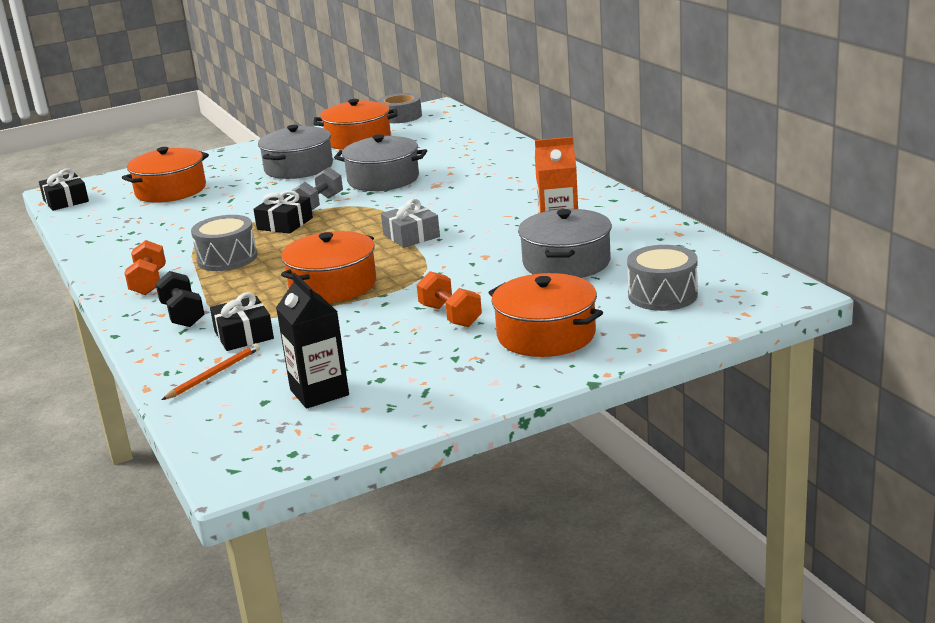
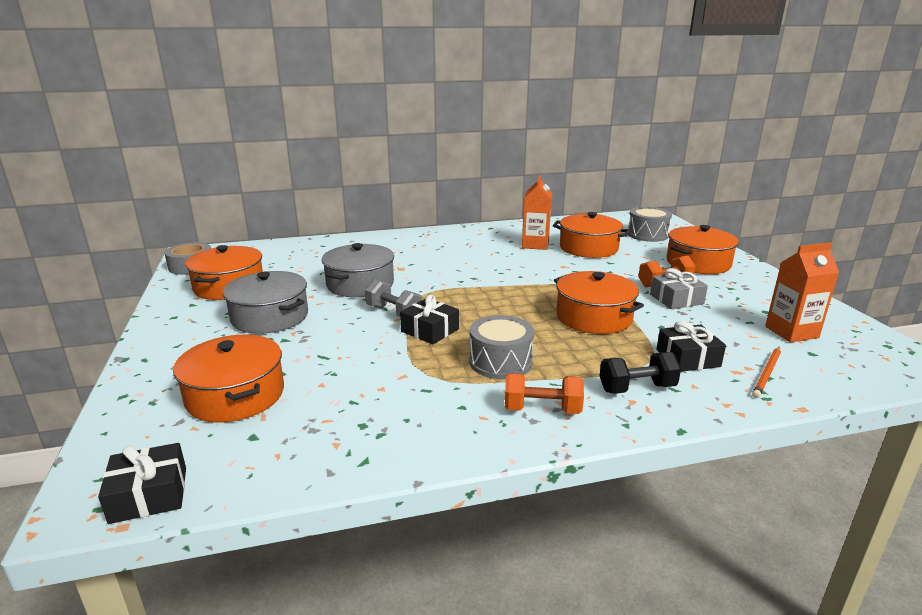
camera: 80 degrees left, 0 degrees up
(214, 374) = (767, 373): orange pencil -> orange pencil turned 105 degrees counterclockwise
(319, 392) = (791, 332): black carton -> orange carton
(411, 236) = (506, 284): grey gift -> grey gift (676, 299)
(566, 262) = (588, 248): grey pot -> orange pot

